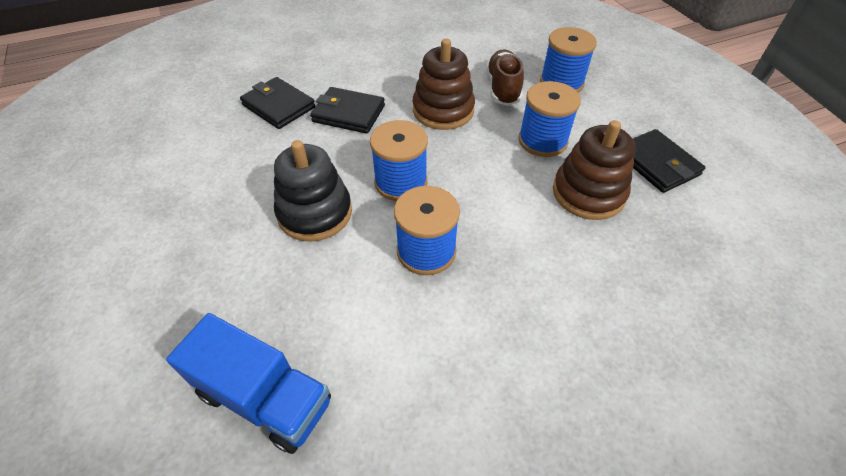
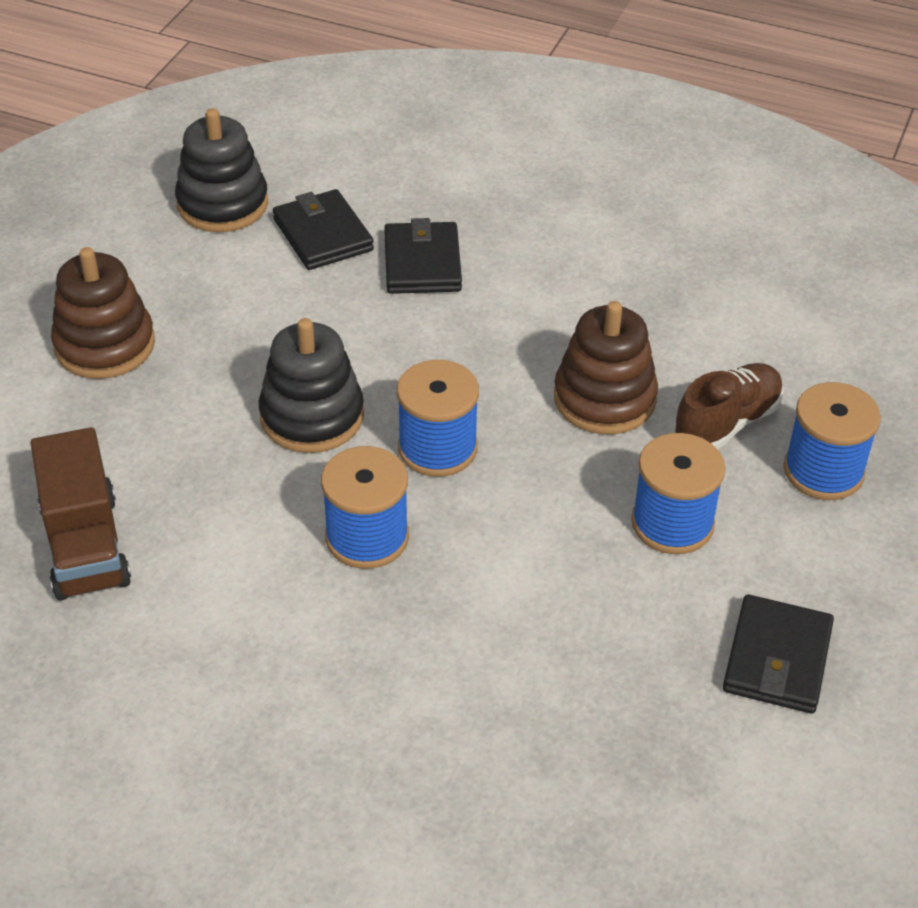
camera: 45 degrees right, 5 degrees down
(122, 142) = (222, 204): none -> black stacking toy
(265, 398) = (85, 545): blue truck -> brown truck
(348, 114) = (487, 326): black wallet -> black wallet (322, 235)
(588, 193) = (630, 620): brown stacking toy -> brown stacking toy (105, 345)

